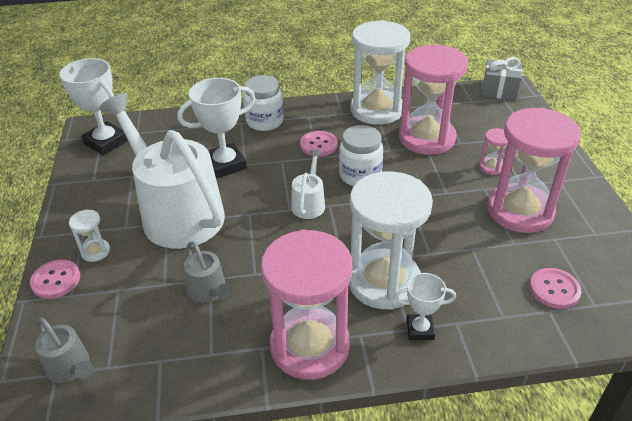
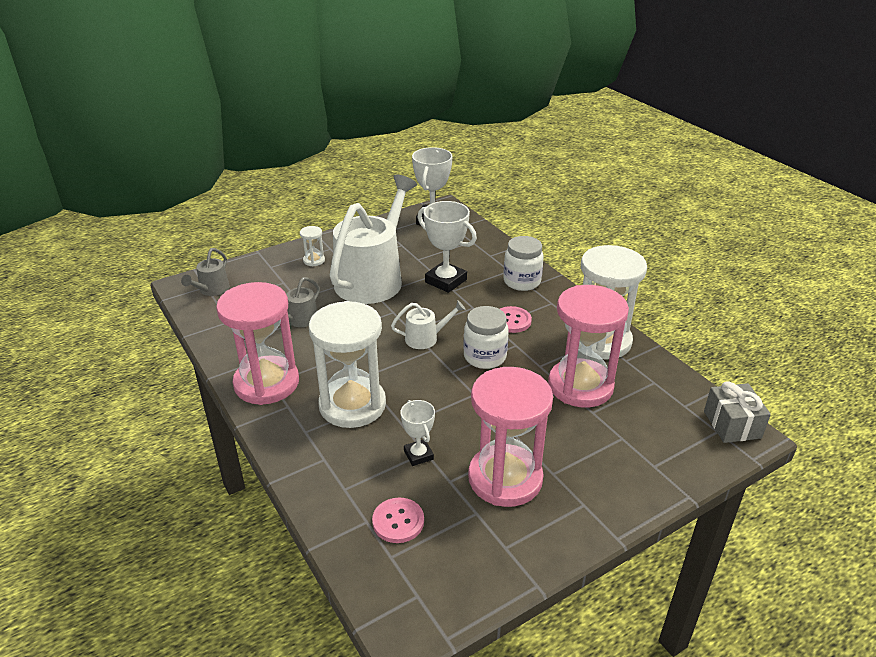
camera: 65 degrees right, 5 degrees down
(56, 280) = (280, 256): pink button -> none
(420, 329) = (307, 438): white trophy -> white trophy (418, 455)
(491, 167) = (566, 444): pink hourglass -> none

